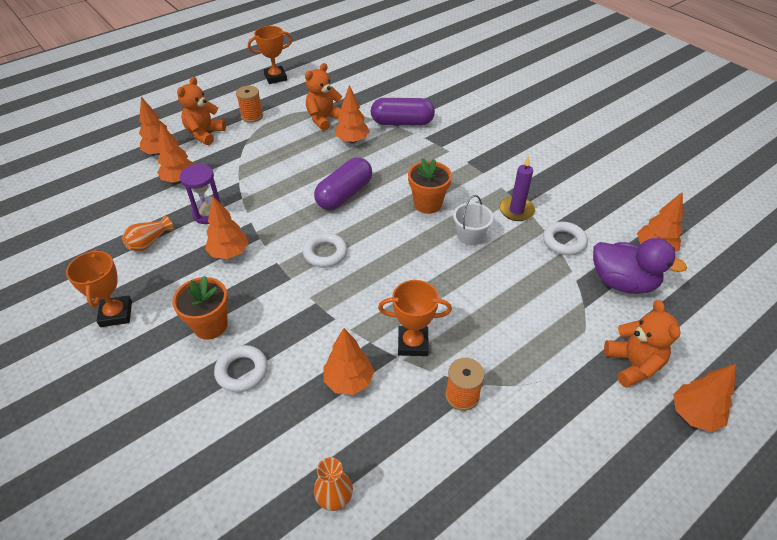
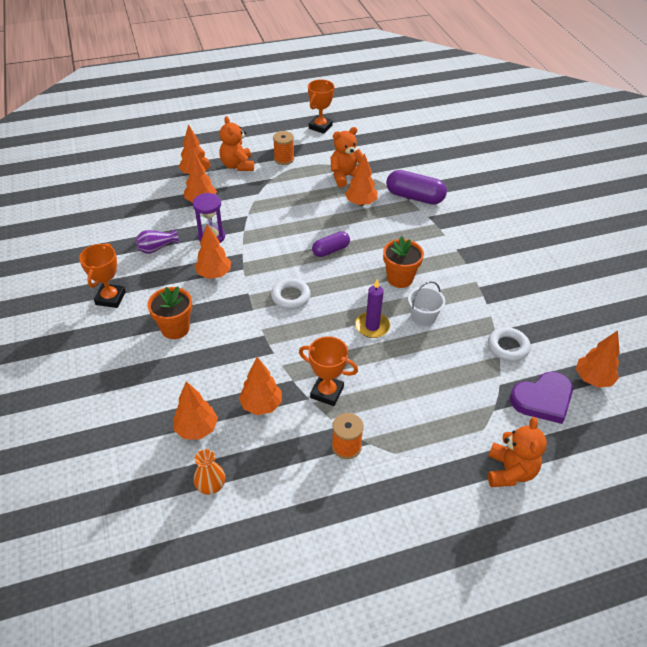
camera: 20 degrees right, 0 degrees up
(149, 242) = (156, 248): orange vase -> purple vase
(204, 134) = (237, 165): orange teddy bear -> orange teddy bear turned 60 degrees counterclockwise
(242, 371) = (184, 371): white ring -> none
(275, 77) = (320, 127): orange trophy -> orange trophy turned 60 degrees counterclockwise
(344, 194) = (331, 250): purple capsule -> purple capsule, size x0.63
(516, 210) = (478, 306): purple candle -> purple candle (372, 326)
(622, 282) = (543, 399): purple duck -> purple heart
(694, 415) = (541, 530): orange tree -> orange tree (196, 429)

